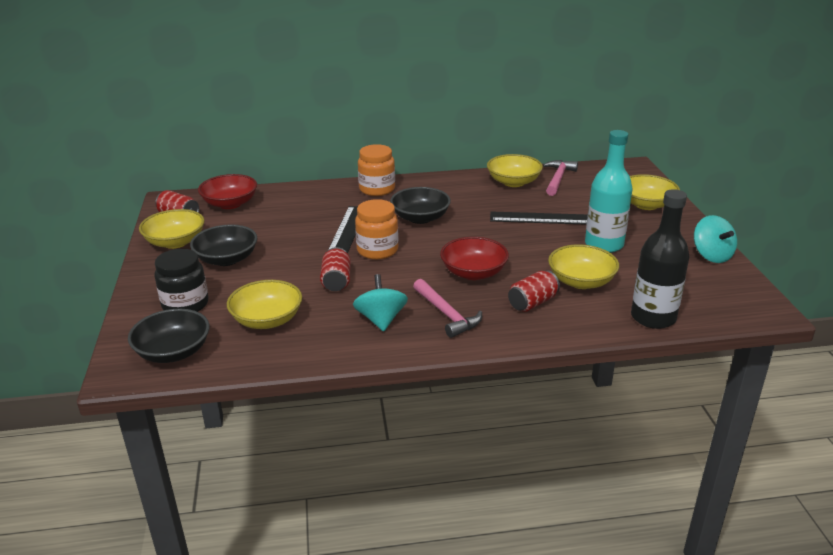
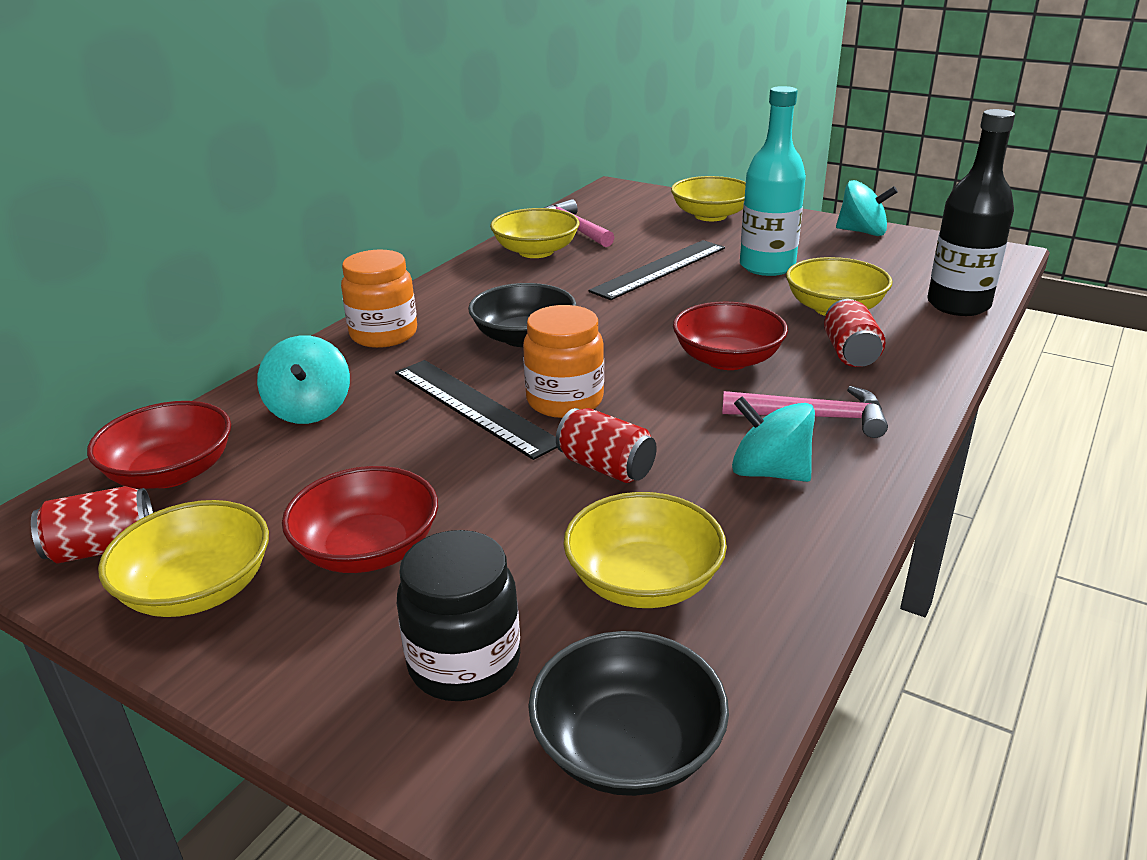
camera: 50 degrees left, 0 degrees up
(227, 259) = (367, 549): black bowl -> red bowl
(300, 205) = (309, 410): none -> turquoise spinning top

